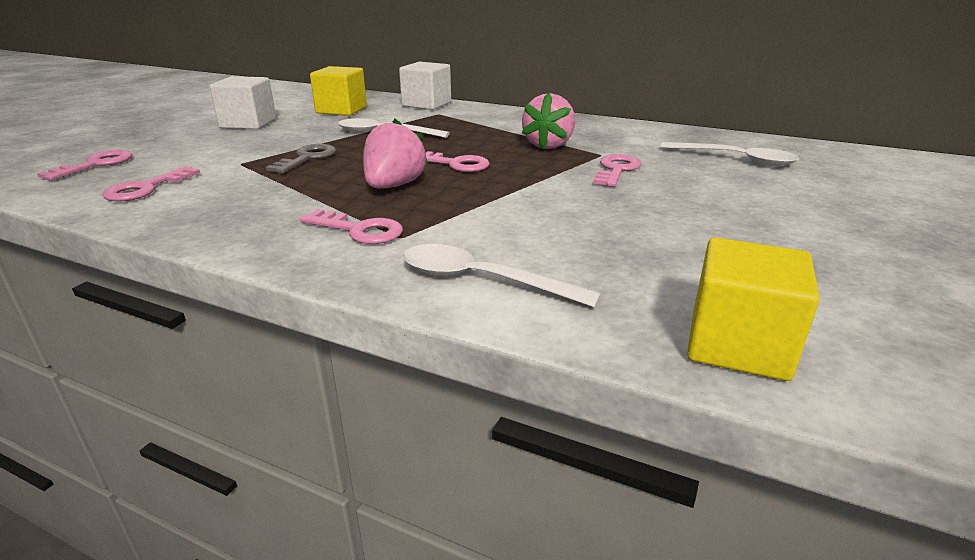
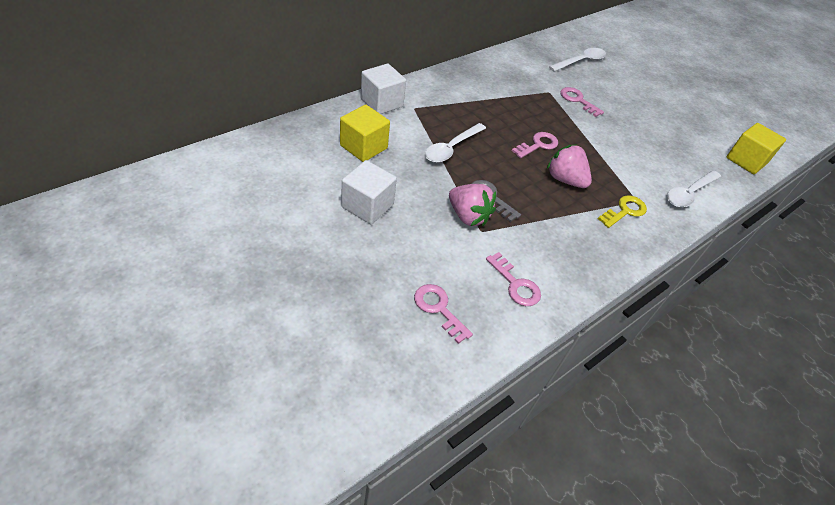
camera: 70 degrees left, 20 degrees up
(359, 230) = (624, 211): pink key -> yellow key
(548, 145) = (523, 100): pink strawberry -> pink strawberry (468, 216)

